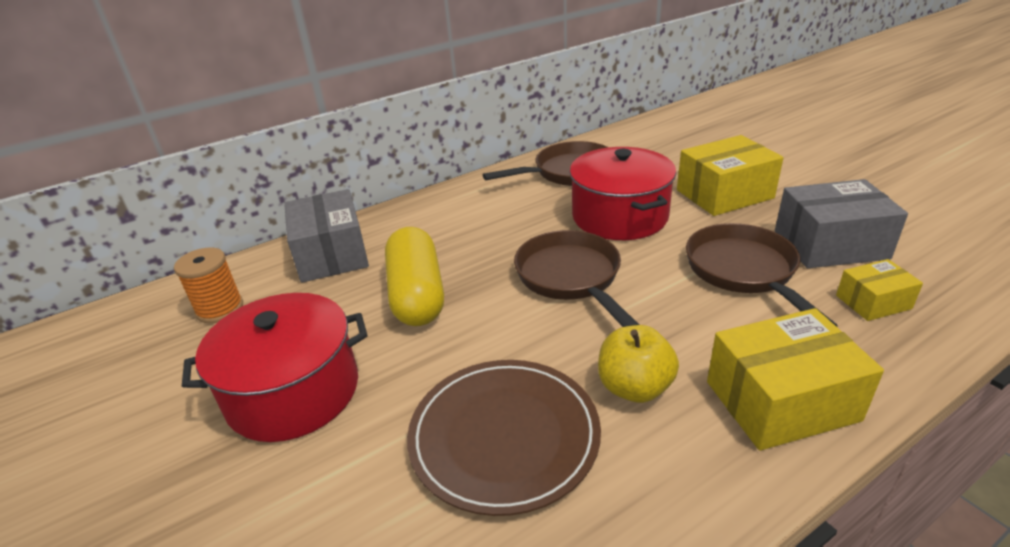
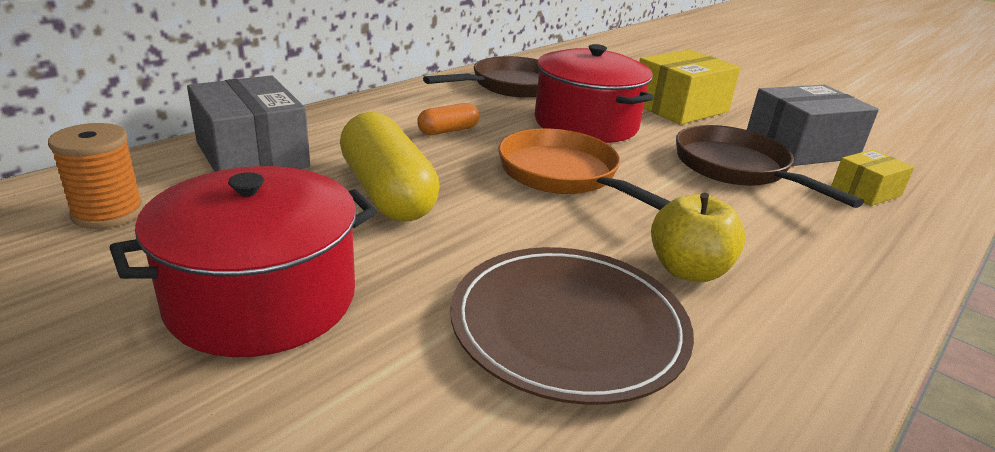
camera: 20 degrees left, 5 degrees down
(492, 227) = (448, 131): none -> orange capsule
(571, 278) = (563, 175): brown pan -> orange pan
(781, 401) = (837, 274): yellow box -> none

